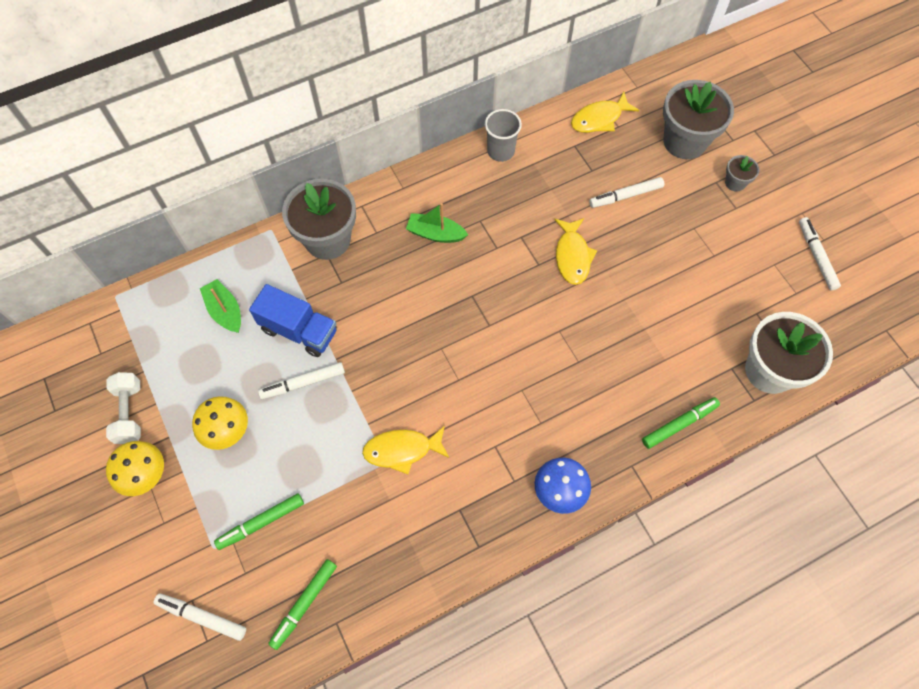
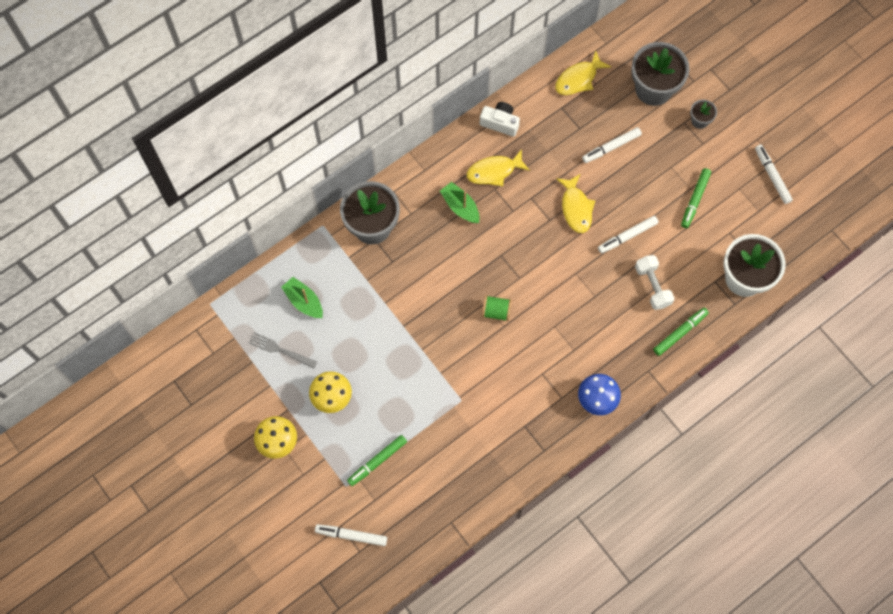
camera: 10 degrees left, 5 degrees up
(129, 413) = (251, 396): white dumbbell -> white dumbbell (652, 286)
(180, 363) = (280, 350): none -> grey fork
(299, 330) = (368, 307): blue truck -> none
(303, 383) = (382, 350): white marker -> white marker (627, 236)
(304, 604) = (424, 513): green marker -> green marker (695, 200)
(402, 450) = (471, 389): yellow fish -> yellow fish (494, 171)
(435, 234) = (460, 206): green boat -> green boat turned 45 degrees clockwise
(453, 360) = (496, 311): none -> green spool
(501, 151) = (500, 123): grey cup -> white camera

